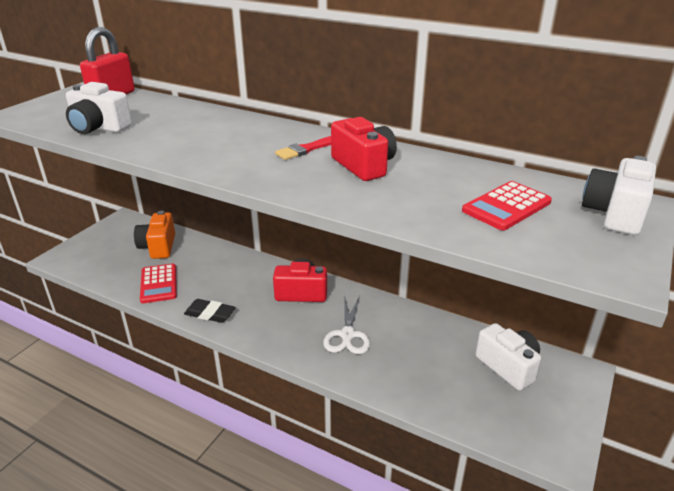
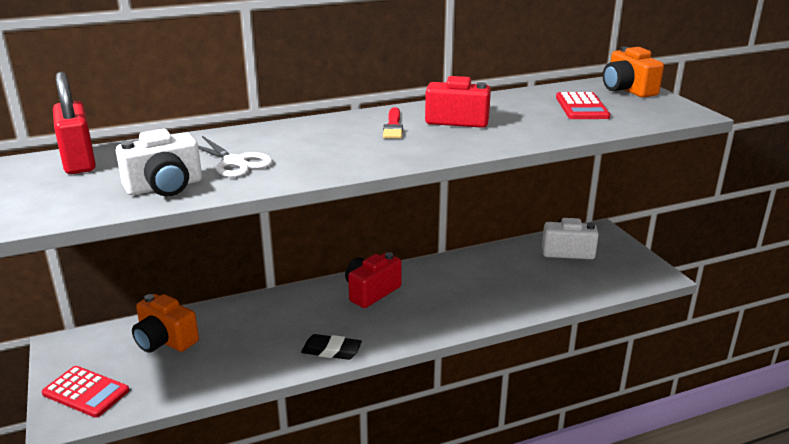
camera: 50 degrees left, 5 degrees down
(158, 284) = (235, 363): red calculator -> red calculator (86, 392)
(210, 314) = (331, 350): black eraser -> black eraser turned 45 degrees clockwise
(347, 335) = (455, 295): white scissors -> white scissors (235, 162)
(614, 214) = (627, 90): white camera -> orange camera

